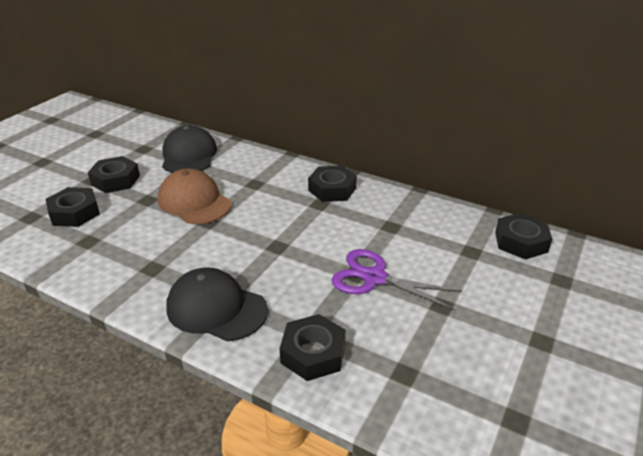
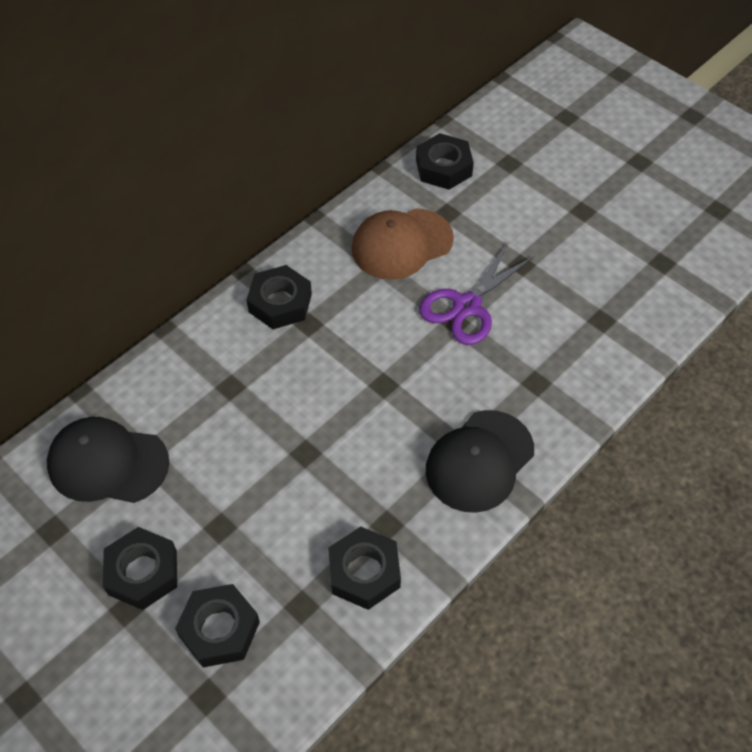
camera: 75 degrees left, 20 degrees up
(194, 202) = (249, 466): brown cap -> brown cap (401, 244)
(313, 353) = (564, 384): black nut -> black nut (364, 572)

